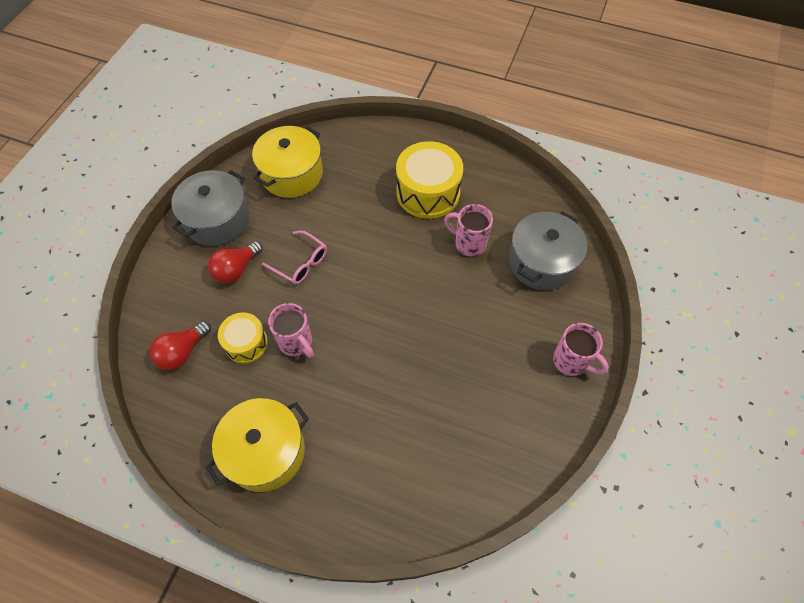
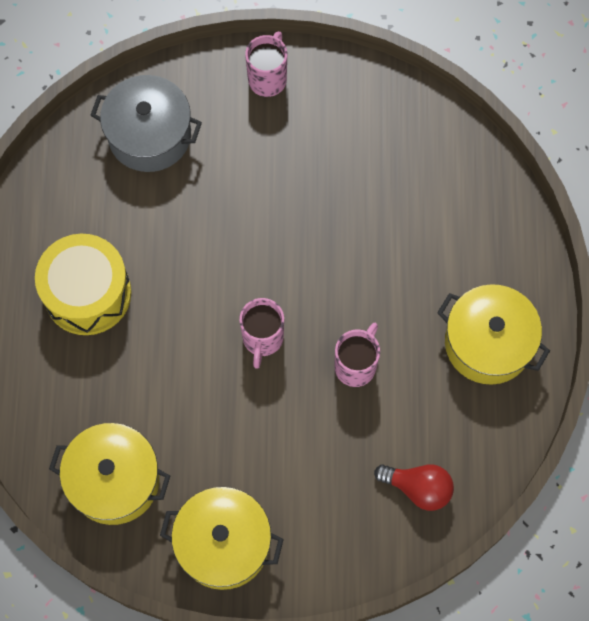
camera: 110 degrees left, 10 degrees up
(217, 220) = (223, 543): grey pot -> yellow pot
(236, 269) = (288, 481): red light bulb -> none
(246, 343) = (379, 421): yellow drum -> none
(300, 263) = (250, 407): pink glasses -> none
(469, 243) = (151, 221): pink mug -> pink mug (262, 339)

